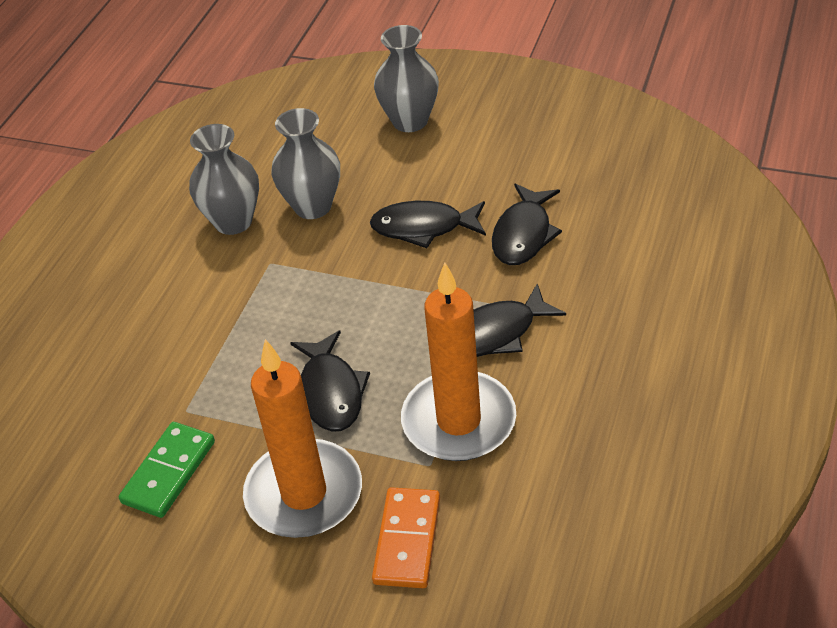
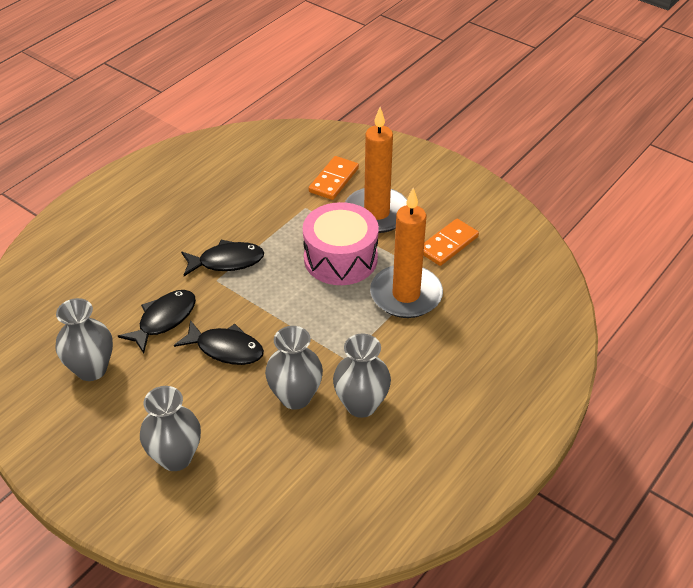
camera: 165 degrees left, 0 degrees up
(169, 472) = (448, 244): green domino -> orange domino
(331, 392) = (340, 258): black fish -> pink drum
(459, 421) = (278, 222): orange candle -> orange candle (406, 295)
(564, 161) = (91, 369): none -> grey vase

